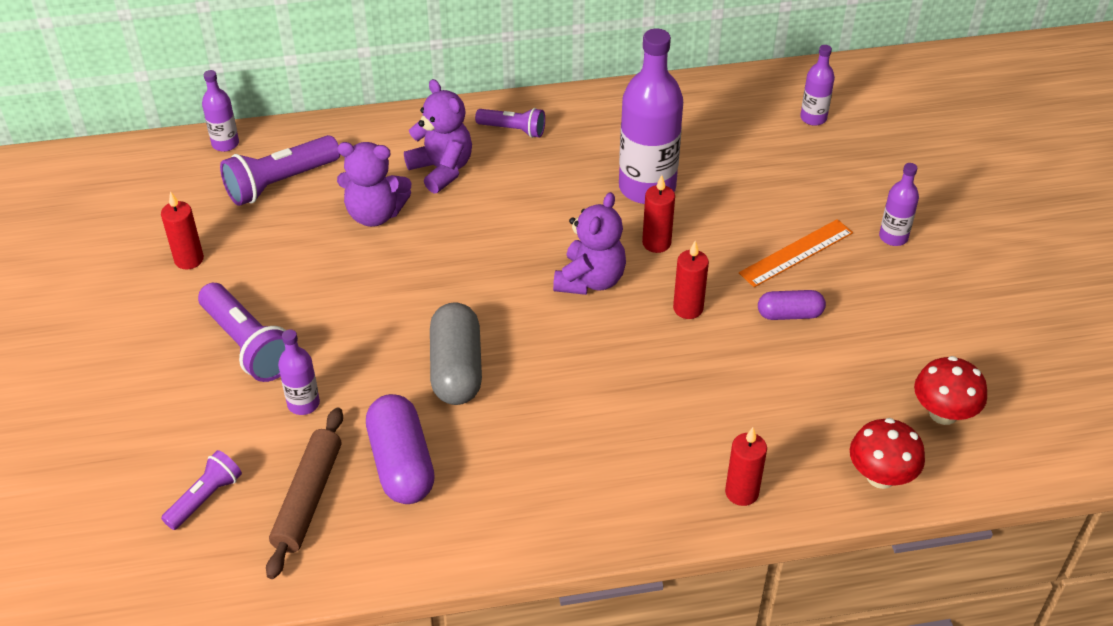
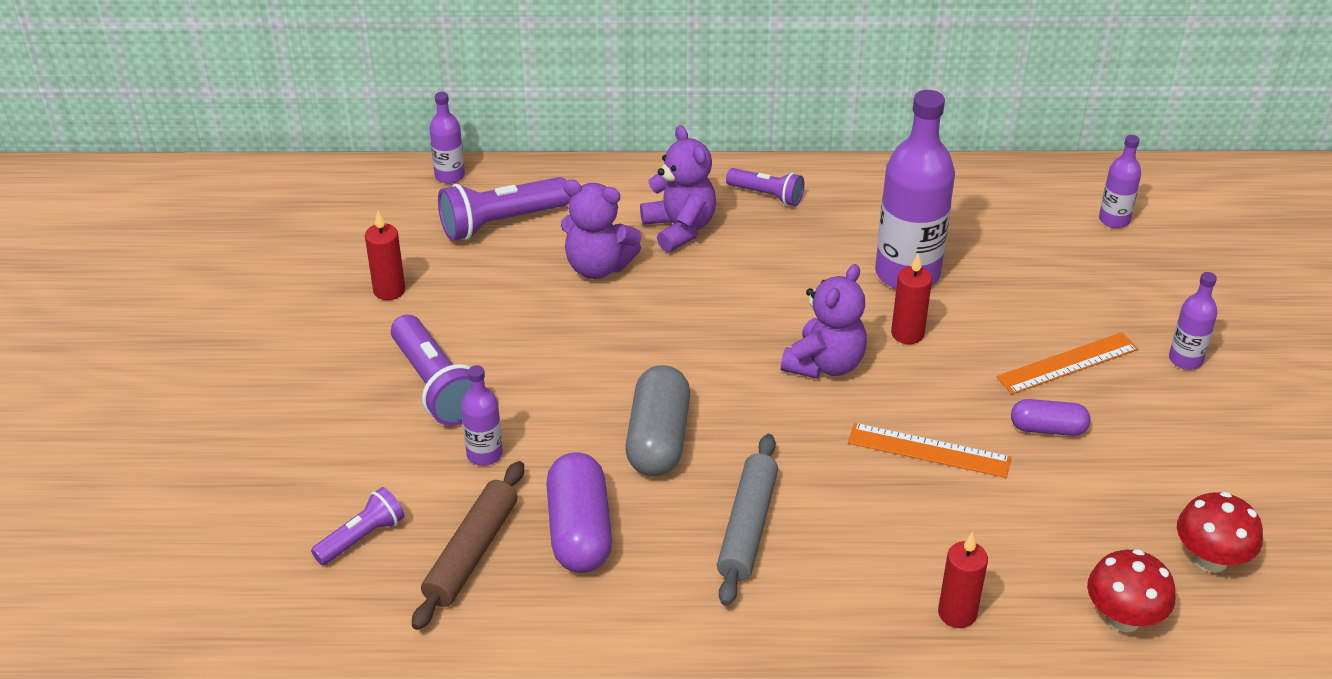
camera: 10 degrees right, 5 degrees down
(549, 439) = (748, 527): none -> grey rolling pin
(688, 308) = (931, 408): red candle -> none
(693, 348) = (929, 451): none -> orange ruler

